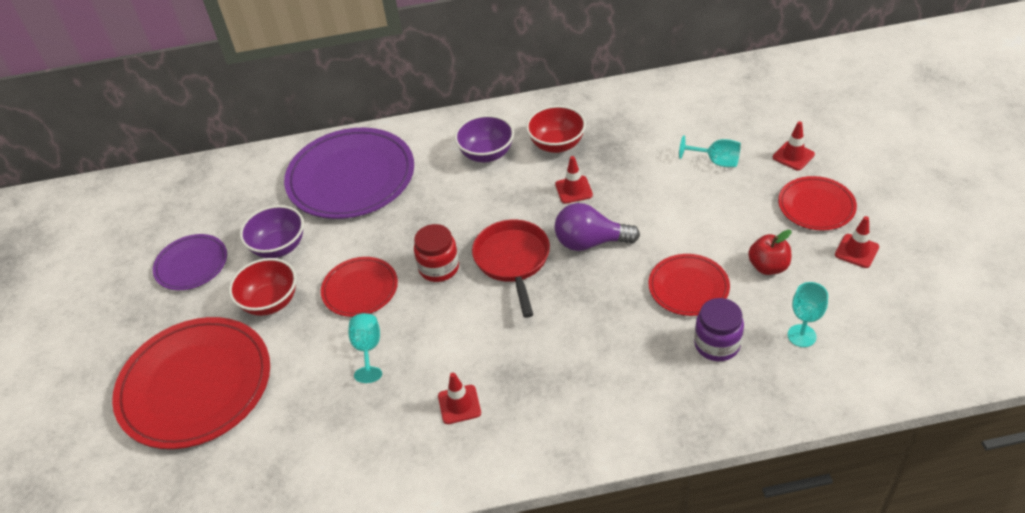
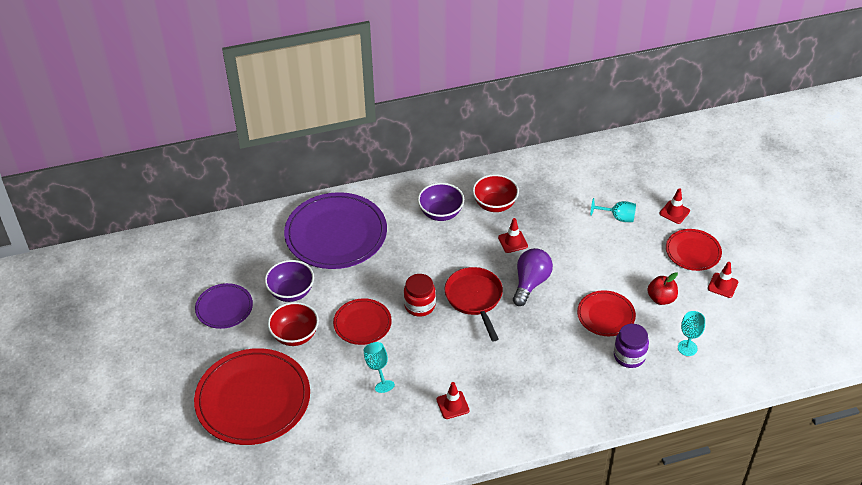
camera: 10 degrees left, 0 degrees up
(590, 242) = (530, 283): purple light bulb -> purple light bulb turned 120 degrees clockwise

